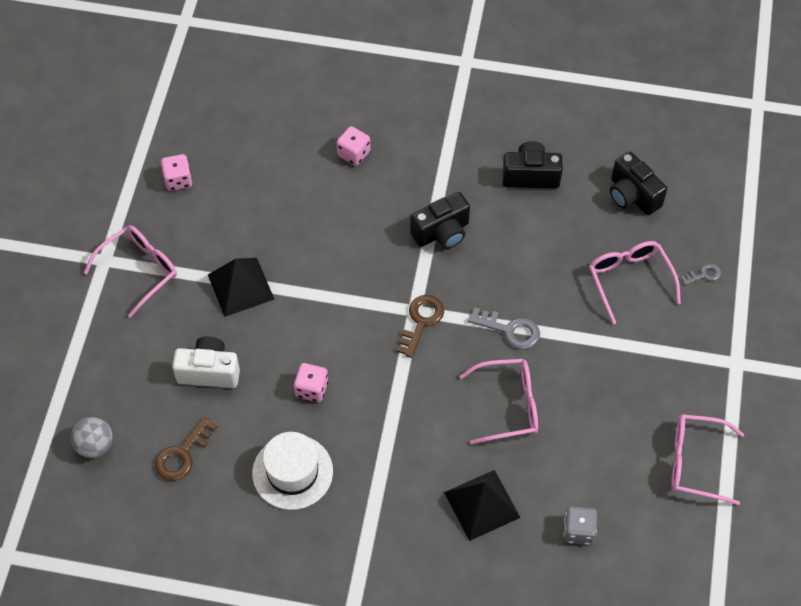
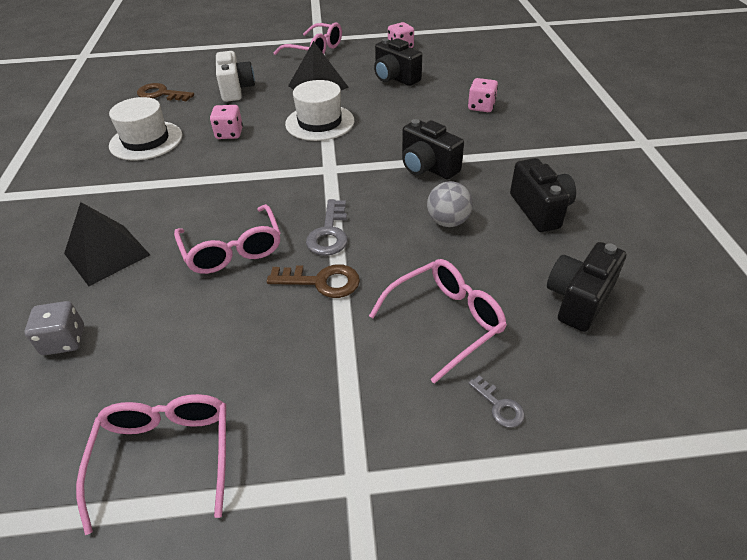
camera: 75 degrees right, 15 degrees down
(95, 445) = (167, 64): grey ball -> grey ball (448, 222)
(256, 208) = (395, 78): none -> black camera
(324, 301) = (320, 122): none -> white hat
(421, 321) = (318, 175): brown key -> brown key (321, 282)

